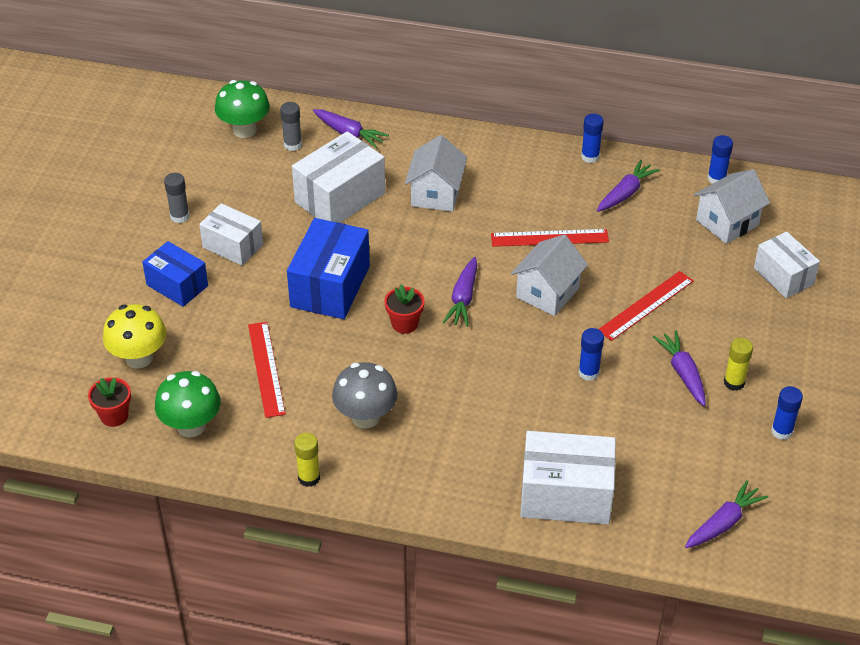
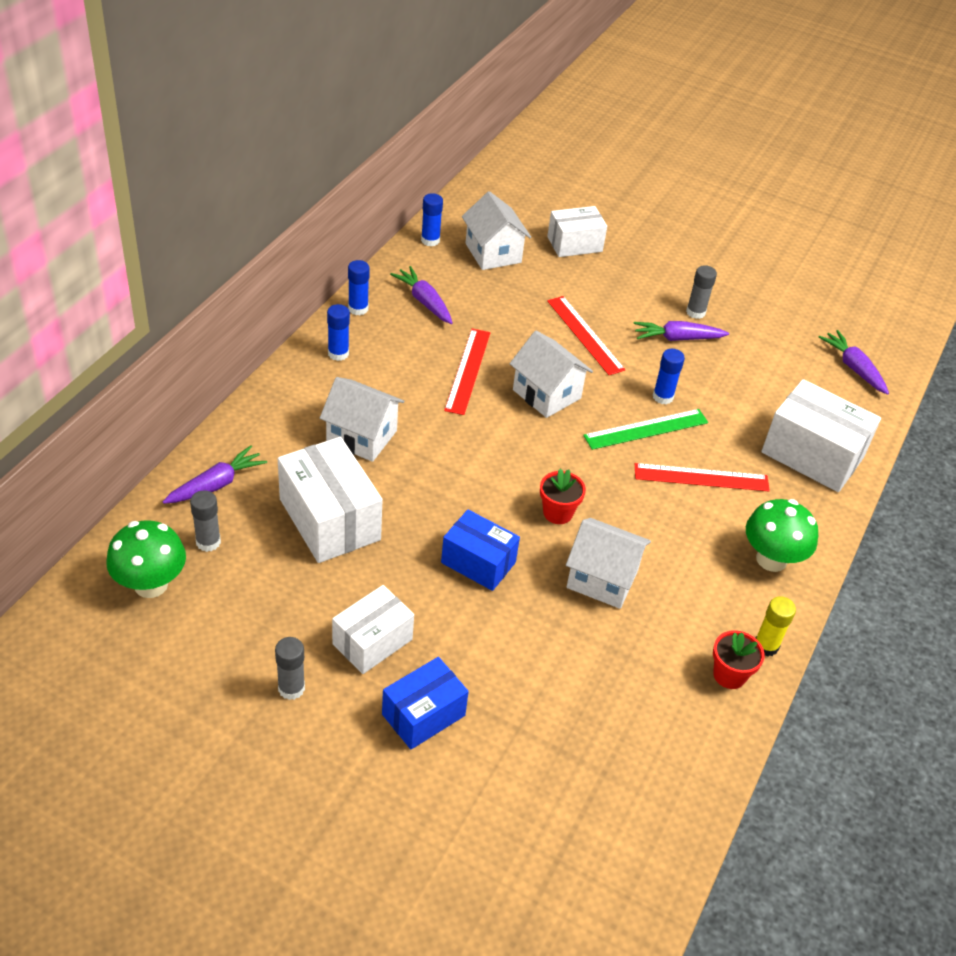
camera: 80 degrees left, 0 degrees up
(114, 416) = (637, 825): red flower pot -> red flower pot (729, 675)
(139, 358) = (543, 781): yellow mushroom -> none
(191, 426) = (670, 743): green mushroom -> green mushroom (771, 559)
(266, 369) = (594, 651): red ruler -> red ruler (701, 477)
(330, 286) = (478, 562): blue box -> blue box, size x0.64
(342, 362) = (602, 579): none -> white house
(365, 417) = (688, 578): grey mushroom -> none
(463, 298) = (534, 457): purple carrot -> none
(537, 366) = (646, 429): none -> green ruler
(566, 495) = (812, 455): white box -> white box turned 75 degrees counterclockwise
(734, 382) = (695, 312): yellow glue stick -> grey glue stick
(782, 431) = (757, 304): blue glue stick -> blue glue stick (338, 353)

